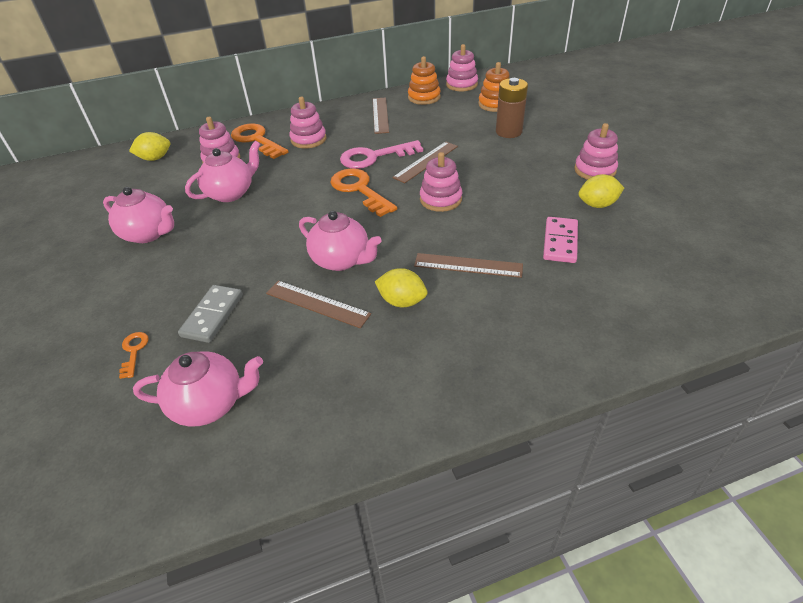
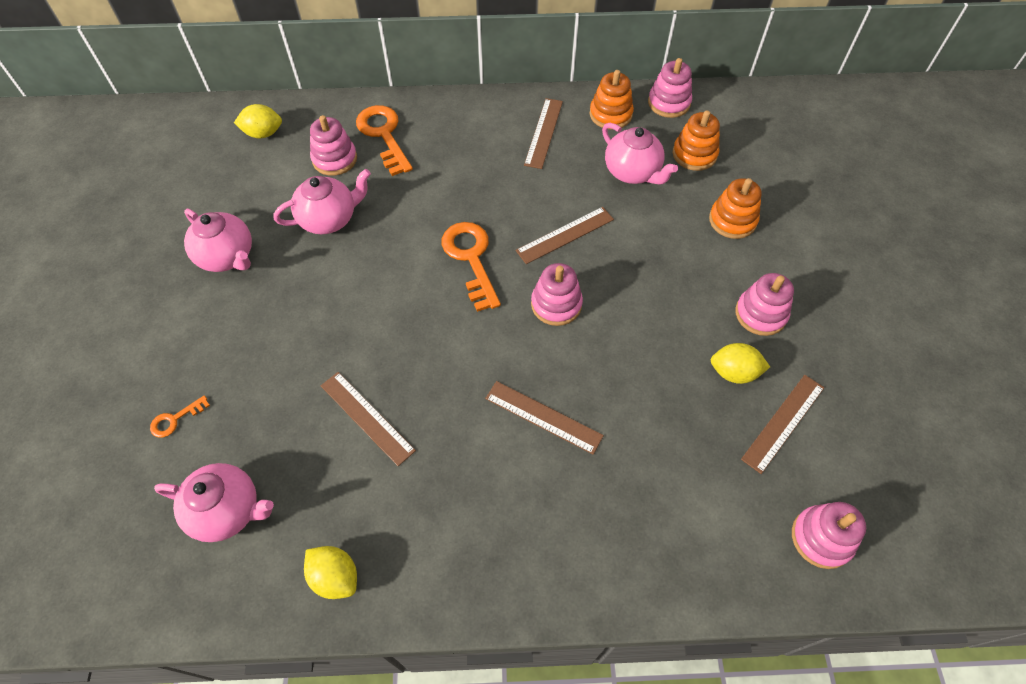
camera: 15 degrees right, 15 degrees up
(134, 351) = (175, 419): orange key -> orange key turned 135 degrees counterclockwise
(213, 315) = (260, 398): grey domino -> none
(308, 139) = (443, 152): pink stacking toy -> pink stacking toy (821, 538)
(341, 260) = (413, 363): pink teapot -> pink teapot (633, 172)
(374, 157) = (508, 207): pink key -> none
(402, 301) = (453, 444): yellow lemon -> yellow lemon (335, 577)
(508, 132) = (688, 212): brown battery -> none
(542, 129) = (732, 220): none -> orange stacking toy
(560, 242) = (661, 416): pink domino -> none
(652, 223) = (783, 422): none -> brown ruler

